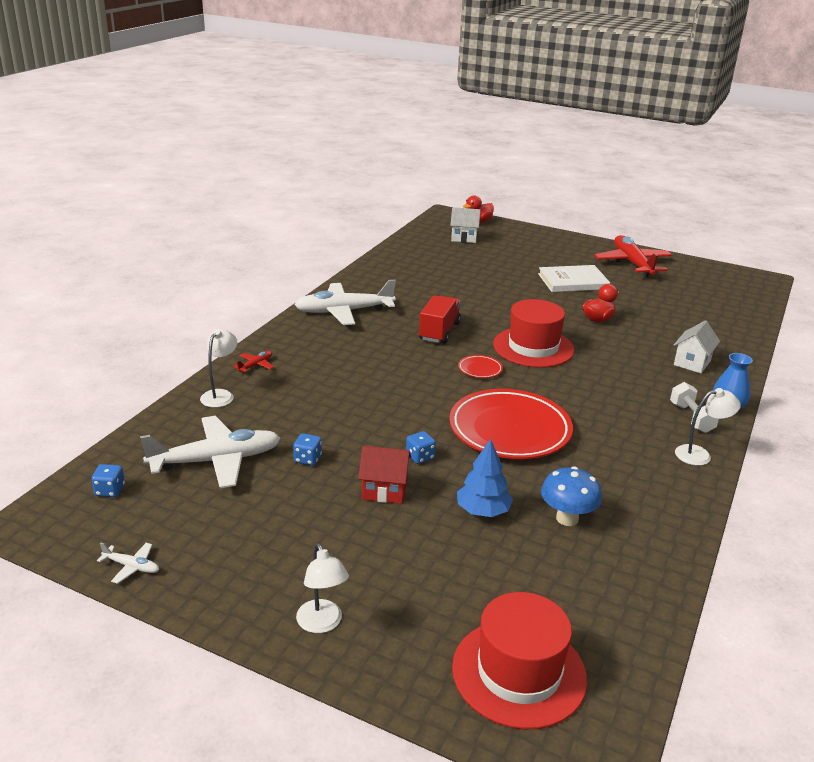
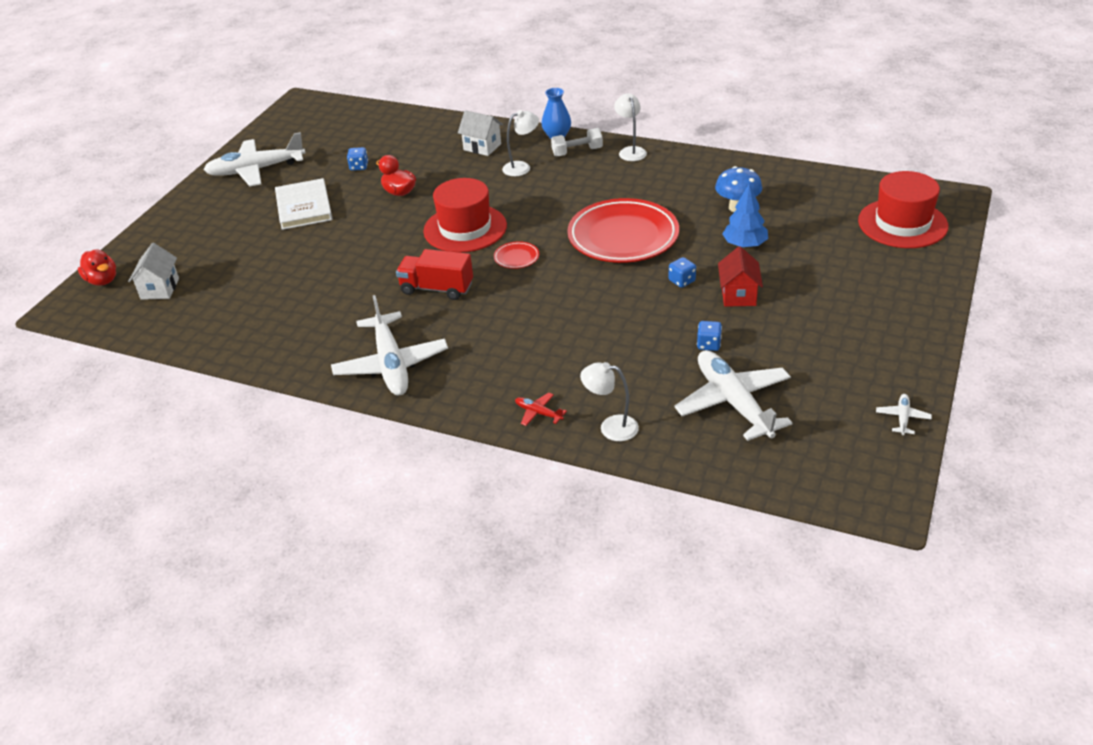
camera: 90 degrees left, 10 degrees up
(110, 490) = (810, 464): blue dice -> blue dice (359, 167)
(322, 624) = (907, 306): white lamp -> white lamp (522, 167)
(632, 263) = (256, 170): red plane -> white plane

